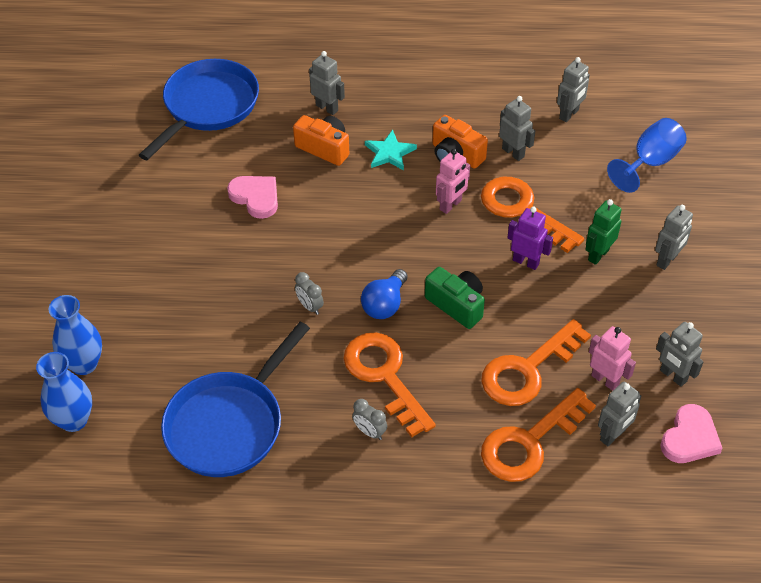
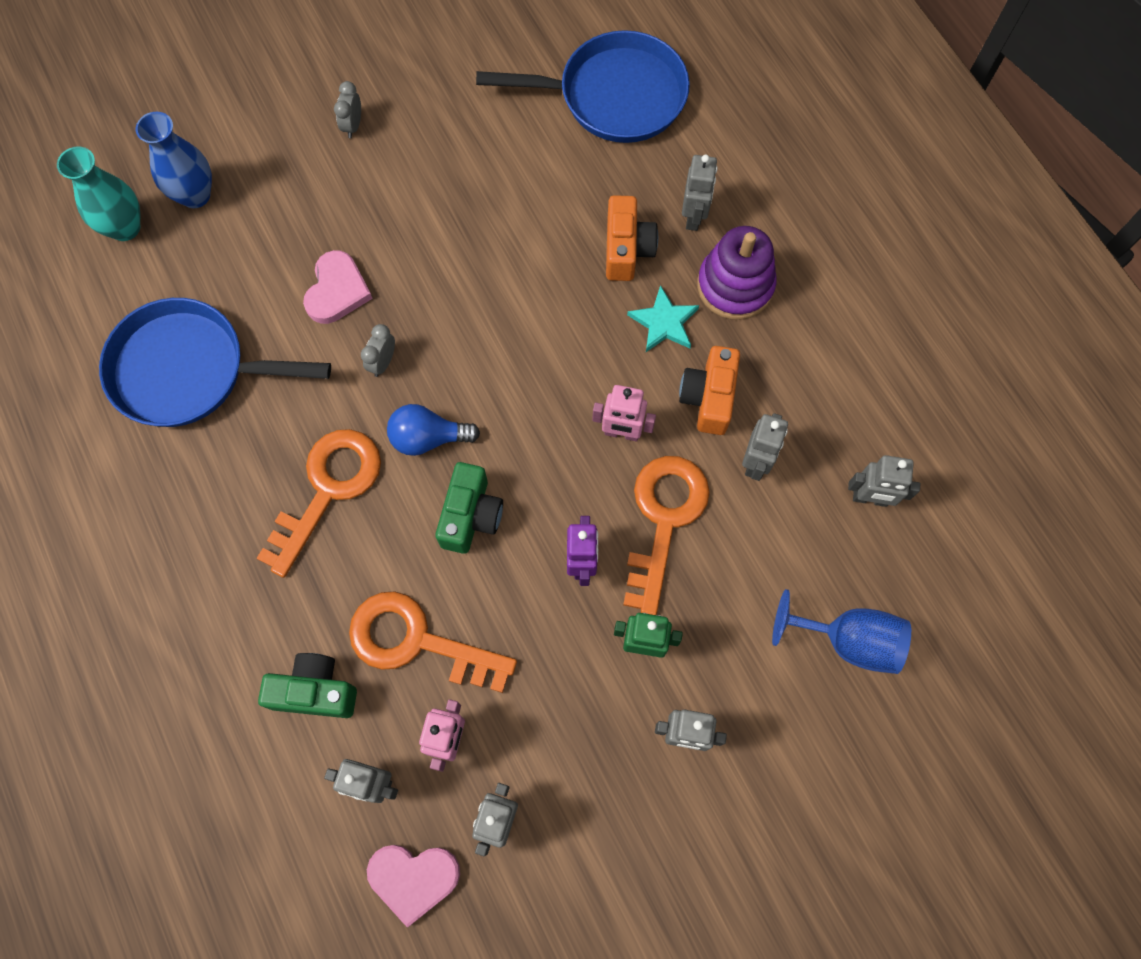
camera: 60 degrees right, 20 degrees up
(74, 420) = (125, 227): blue vase -> turquoise vase
(256, 197) = (507, 222): pink heart -> pink heart (337, 290)
(369, 432) = (246, 513): grey clock -> grey clock (353, 125)
(389, 110) = (735, 286): none -> purple stacking toy
(529, 442) = (315, 691): orange key -> green camera

